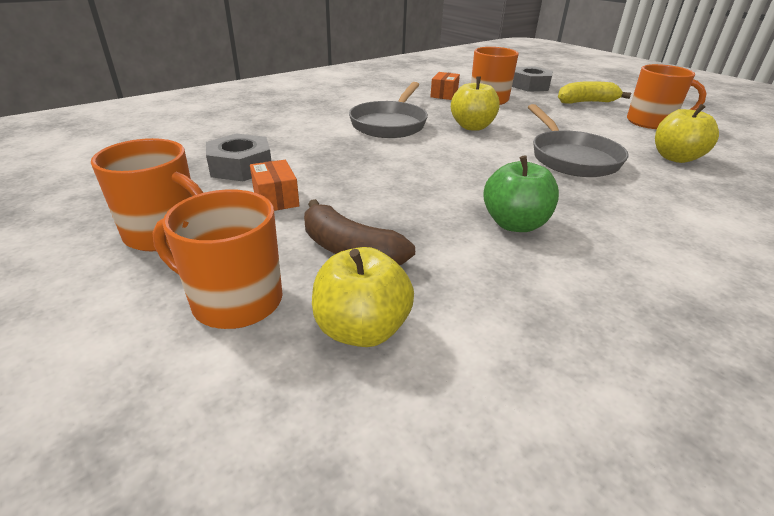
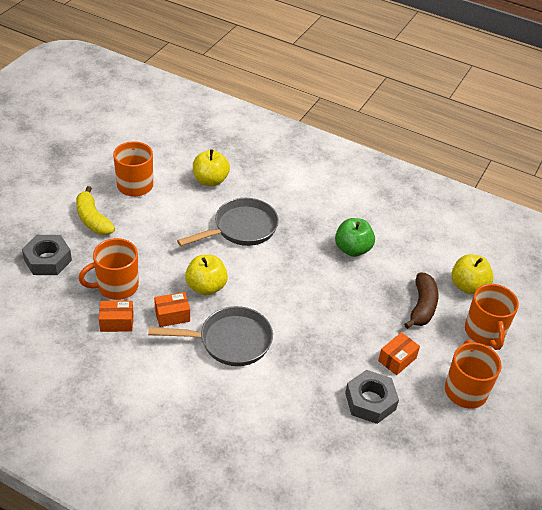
camera: 115 degrees left, 10 degrees up
(440, 110) = (172, 315): none -> orange box

